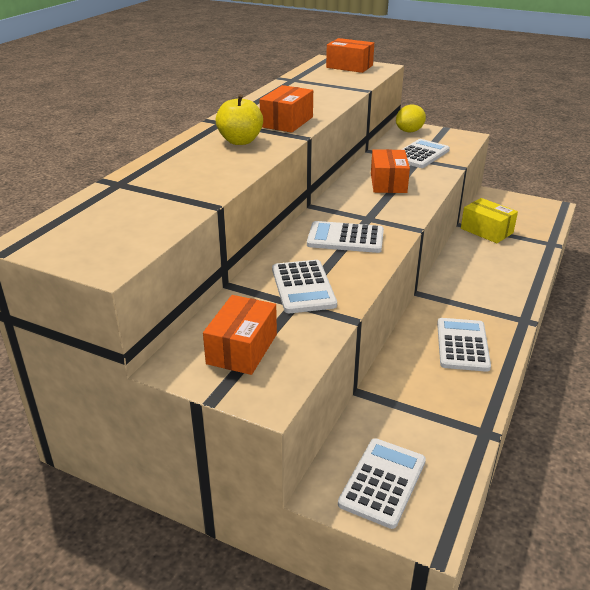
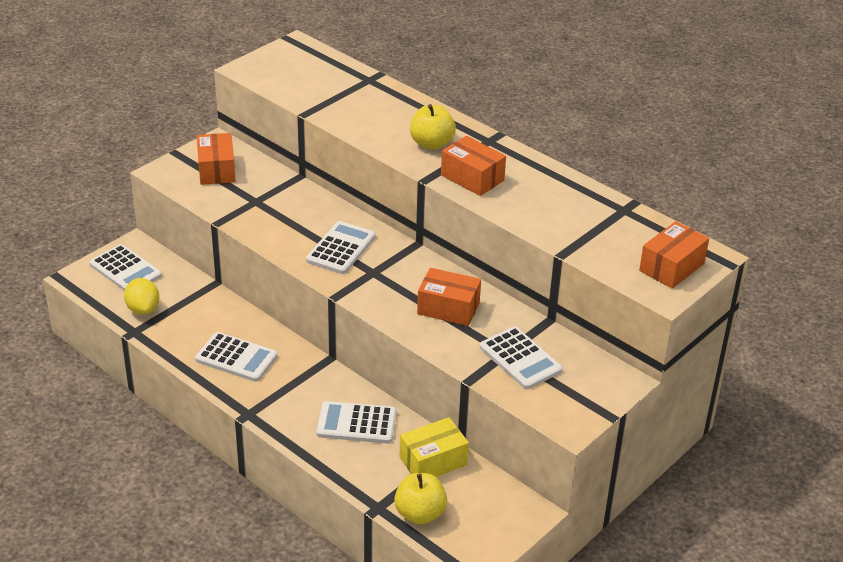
camera: 105 degrees right, 5 degrees up
(242, 349) = (216, 170): orange box -> orange box turned 45 degrees clockwise
(303, 287) = (275, 209): white calculator -> white calculator (356, 423)
(409, 131) = (607, 375): yellow lemon -> yellow lemon (143, 309)
(538, 228) = (420, 513): none -> yellow apple

